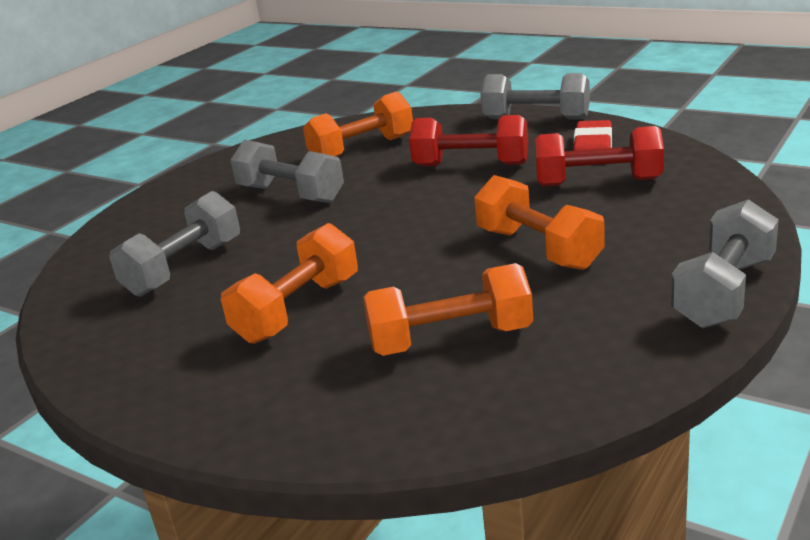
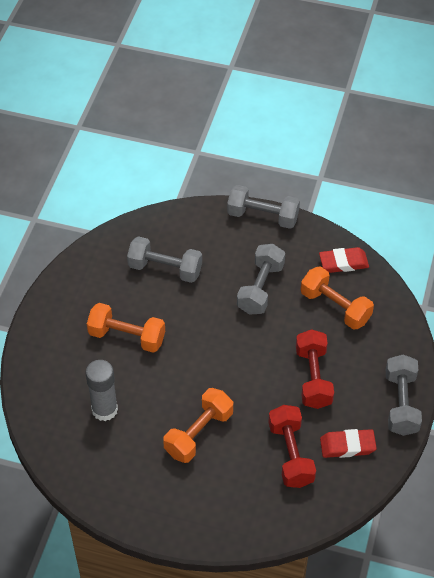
camera: 70 degrees right, 25 degrees up
(294, 143) = (343, 263): none -> red eraser
(450, 339) = (104, 410): orange dumbbell -> grey glue stick
(724, 292) = (157, 525): grey dumbbell -> grey dumbbell (262, 216)

